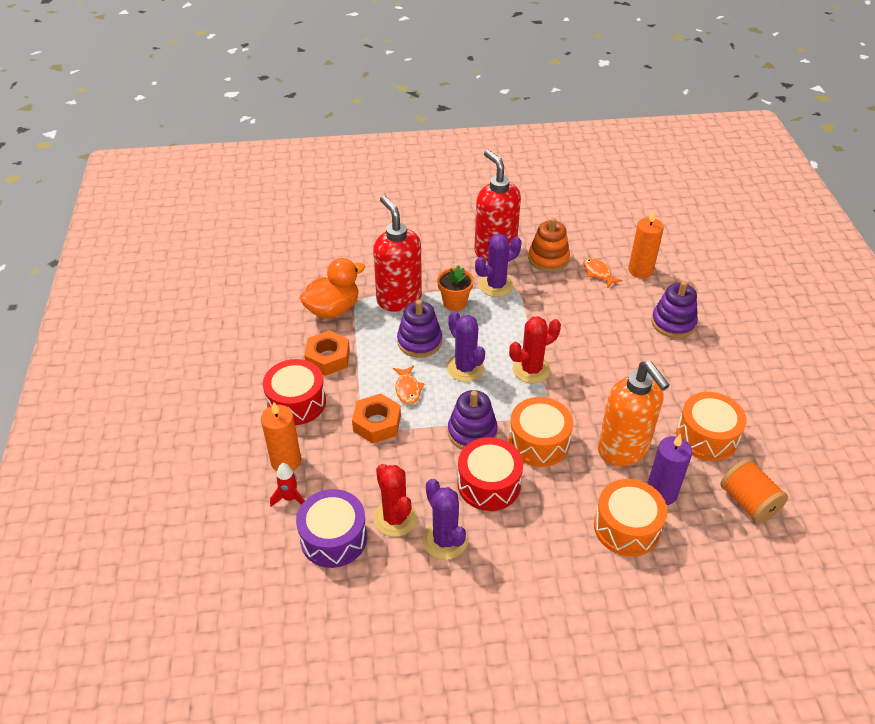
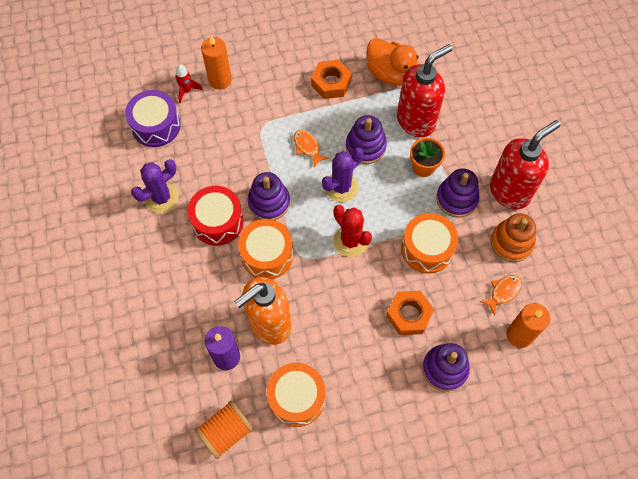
camera: 80 degrees right, 20 degrees up
(296, 402) = (278, 73): red drum -> none
(377, 423) = (267, 132): orange nut -> orange nut (409, 315)
(395, 518) = (177, 161): red cactus -> none
(408, 389) = (307, 147): orange fish -> orange fish turned 75 degrees clockwise
(496, 285) = (456, 199): purple cactus -> purple stacking toy
(626, 527) = (188, 329): orange drum -> orange drum (427, 249)

